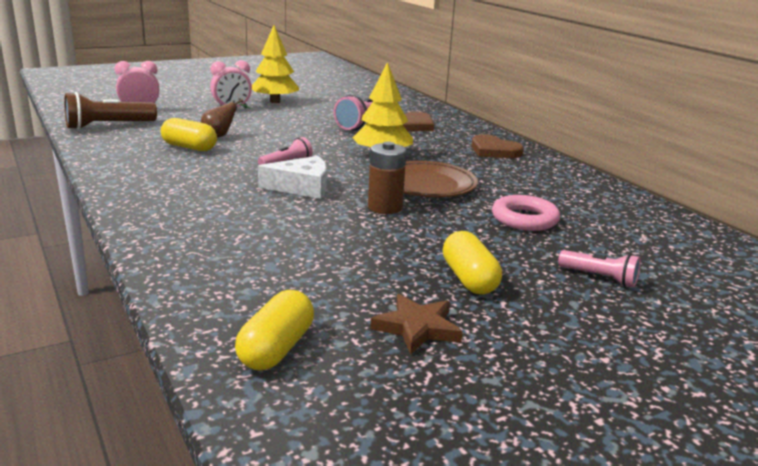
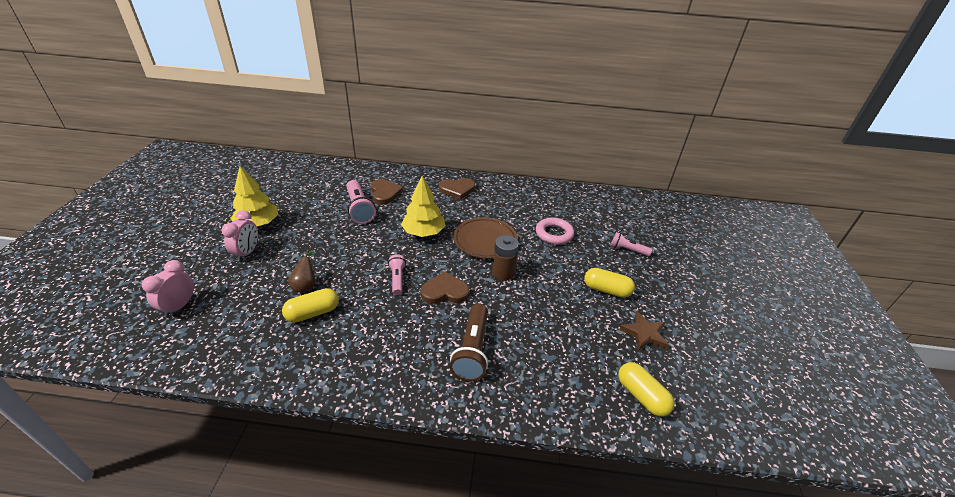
camera: 55 degrees left, 15 degrees up
(108, 126) = (199, 343): brown flashlight -> brown flashlight (472, 350)
(302, 187) = (444, 291): white cheese -> brown heart
(600, 278) = (627, 250): pink flashlight -> pink flashlight turned 135 degrees counterclockwise

